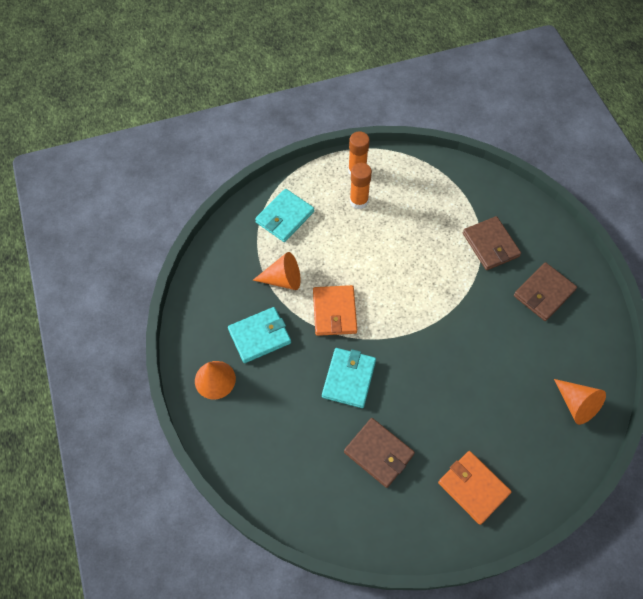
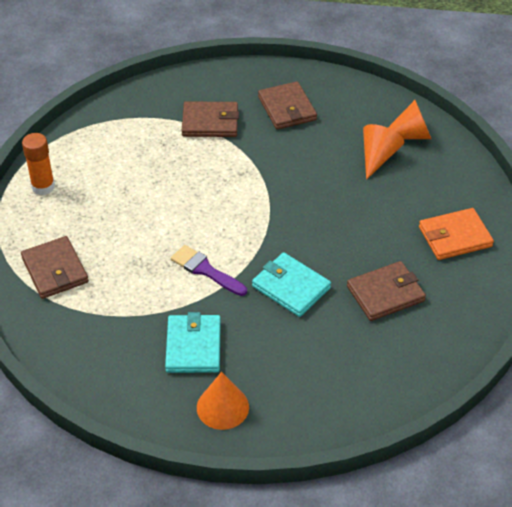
camera: 65 degrees left, 15 degrees down
(283, 279) = (135, 300): orange cone -> orange cone (378, 157)
(285, 217) = (55, 270): turquoise wallet -> brown wallet
(334, 312) = (205, 270): orange wallet -> purple brush
(358, 201) = (83, 200): orange glue stick -> none

